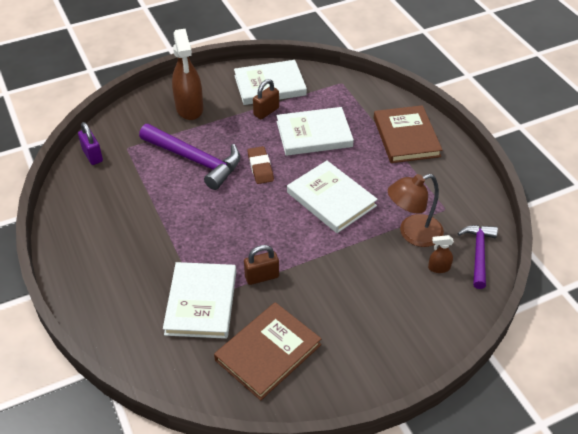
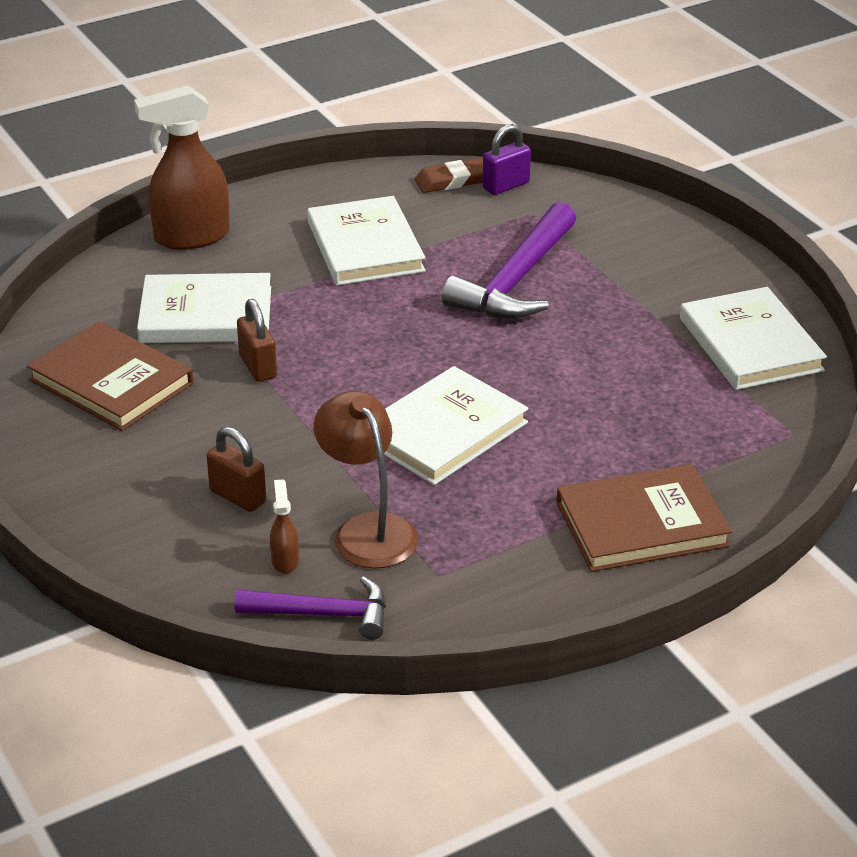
camera: 85 degrees right, 10 degrees down
(189, 108) = (651, 262): brown spray bottle -> brown spray bottle (191, 237)
(260, 167) = (512, 349): brown eraser -> brown eraser (452, 181)
(266, 112) = (668, 345): brown padlock -> brown padlock (238, 497)
(314, 134) = (618, 405): white book -> white book (365, 247)

